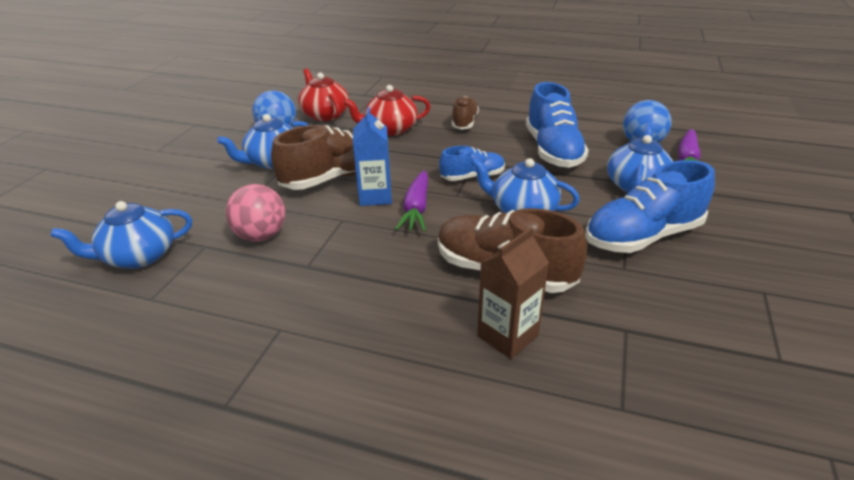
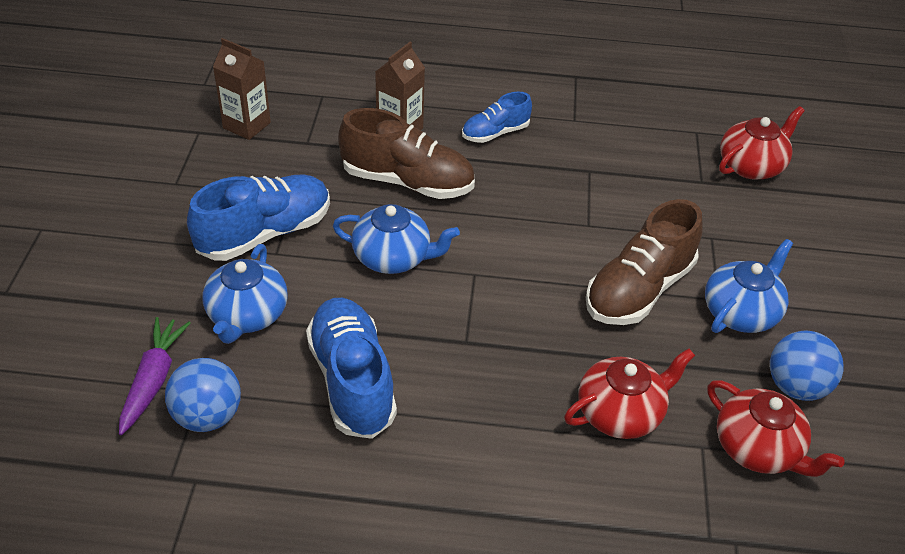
camera: 165 degrees right, 10 degrees up
(139, 256) = (751, 166): blue teapot -> red teapot
(261, 235) = (658, 198): pink ball -> none
(375, 196) = (570, 262): blue carton -> none
(416, 209) = (515, 248): purple carrot -> none
(464, 122) = (503, 450): brown shoe -> none
(472, 177) = (462, 309): blue shoe -> blue shoe (495, 133)
(717, 364) = (246, 125): none -> brown carton

